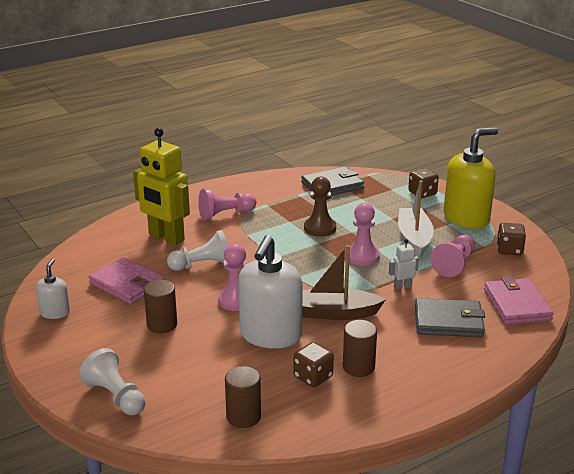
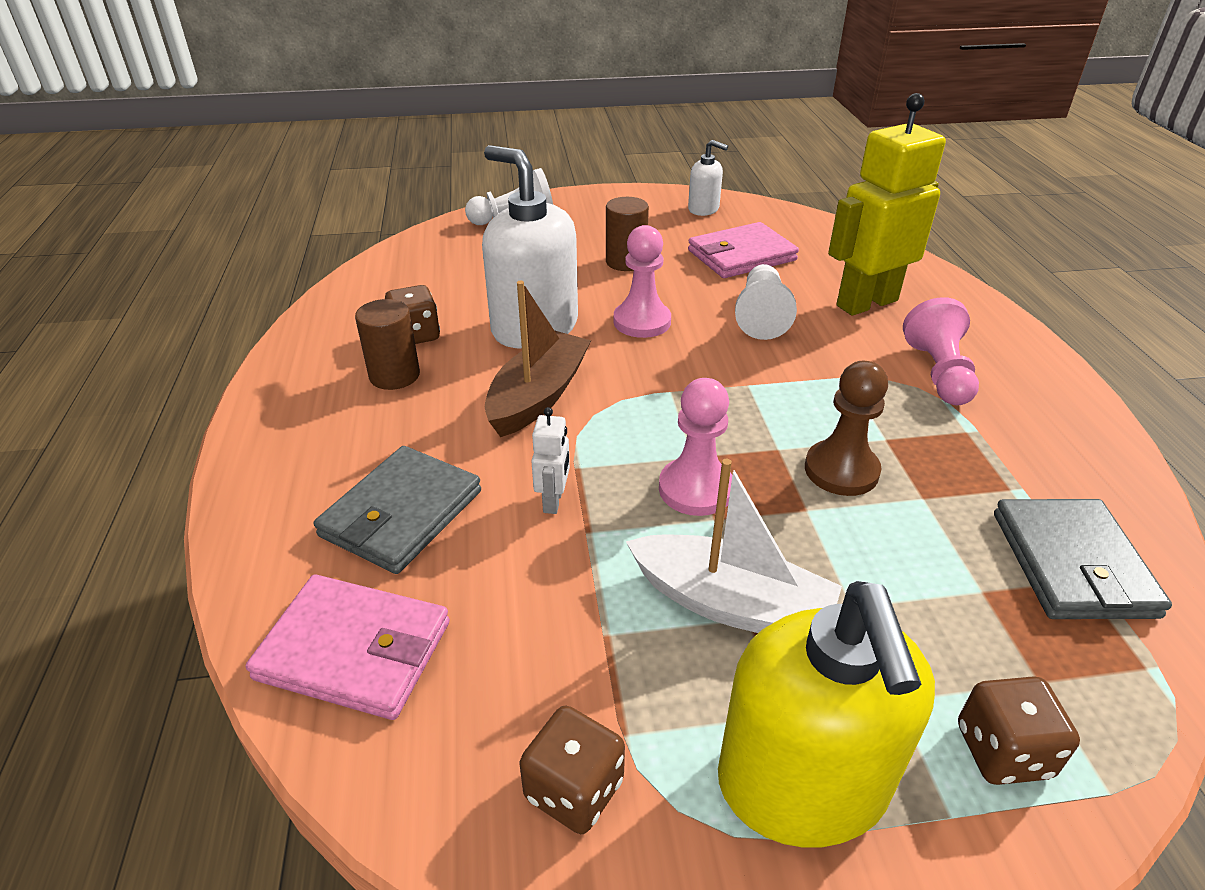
camera: 115 degrees right, 10 degrees up
(243, 417) = (402, 275): brown cylinder -> none
(454, 264) = (580, 623): pink pawn -> none

